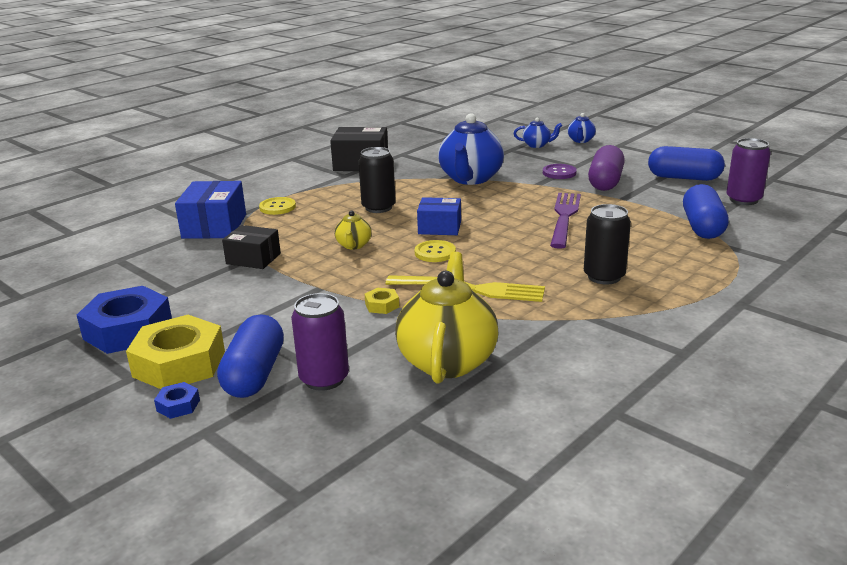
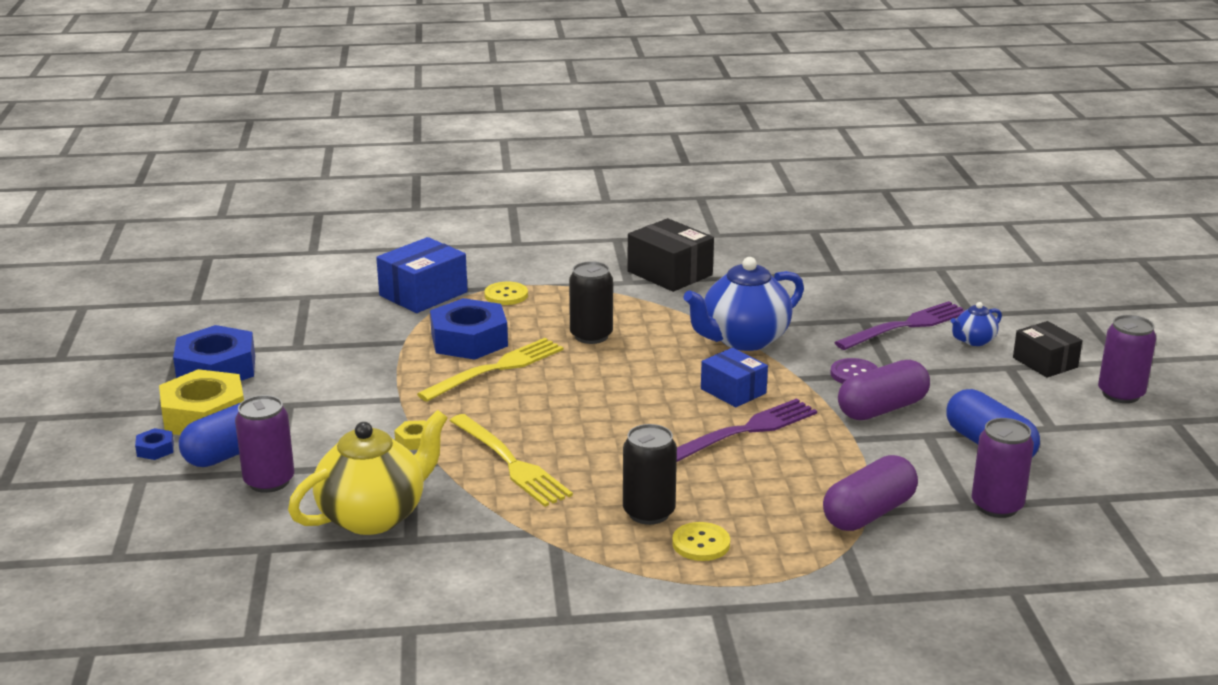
camera: 40 degrees right, 0 degrees up
(253, 259) = (398, 344): black box -> black box (1045, 362)
(302, 238) = (469, 340): none -> blue nut
(353, 245) = (497, 368): yellow teapot -> yellow fork
(435, 253) = (549, 410): yellow button -> yellow button (701, 543)
(439, 227) = (604, 385): blue box -> blue box (733, 391)
(537, 145) = (906, 326): blue teapot -> purple fork
(685, 138) = (1120, 394): none -> purple can
(702, 227) = (868, 513): blue capsule -> purple capsule

